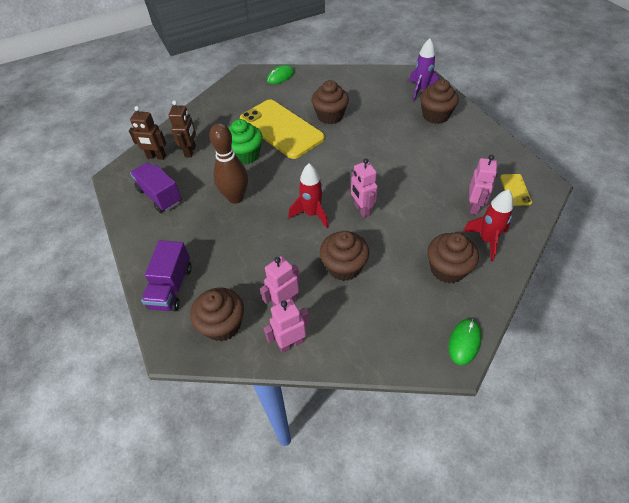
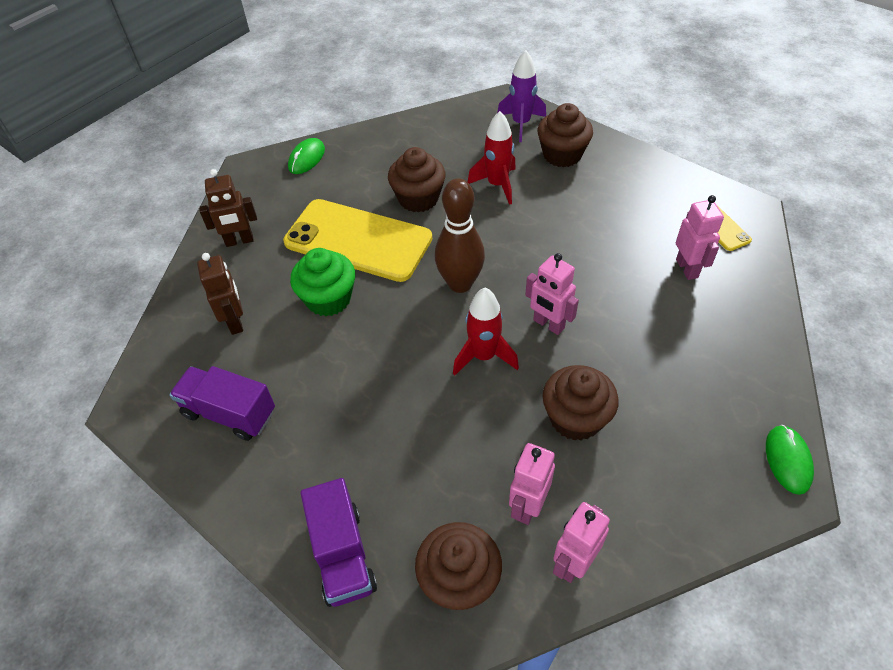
camera: 25 degrees left, 0 degrees up
(156, 157) = (183, 350): brown robot -> brown robot (239, 241)
(236, 197) = (355, 372): brown bowling pin -> brown bowling pin (460, 284)
(447, 269) = (707, 368): brown cupcake -> none
(487, 240) = (730, 309): red rocket -> red rocket (497, 185)

